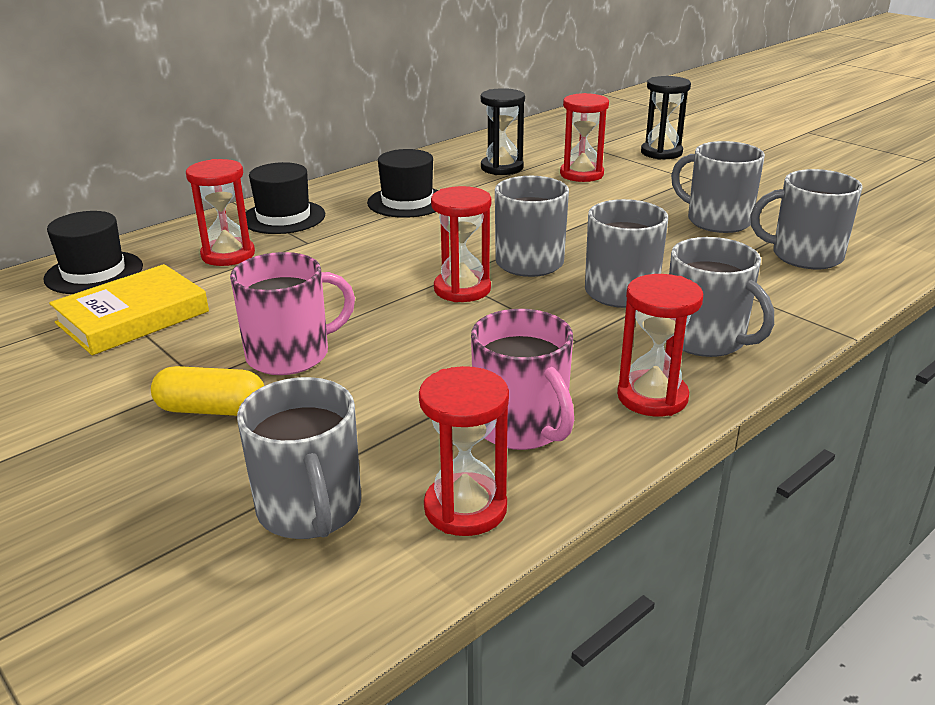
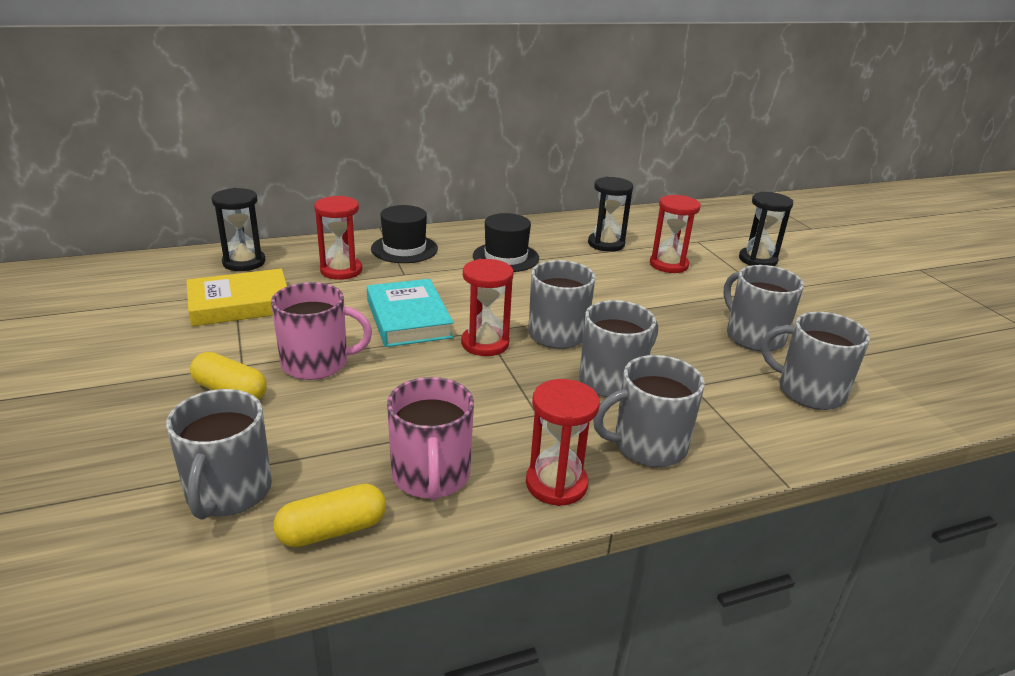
camera: 20 degrees right, 0 degrees up
(94, 273) = (244, 262): black hat -> black hourglass
(355, 285) = (408, 319): none -> turquoise book
(465, 508) = (332, 530): red hourglass -> yellow capsule
(706, 339) = (647, 445): grey mug -> grey mug turned 90 degrees clockwise

